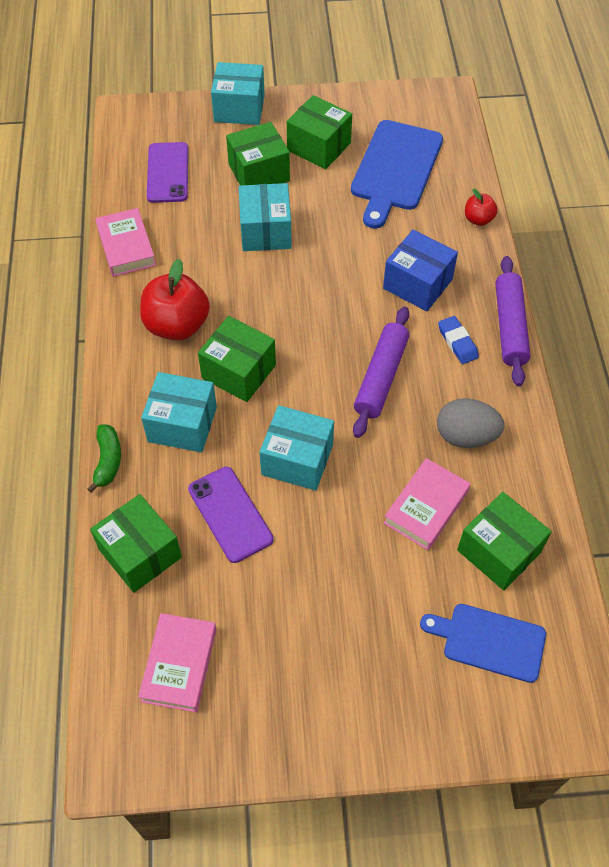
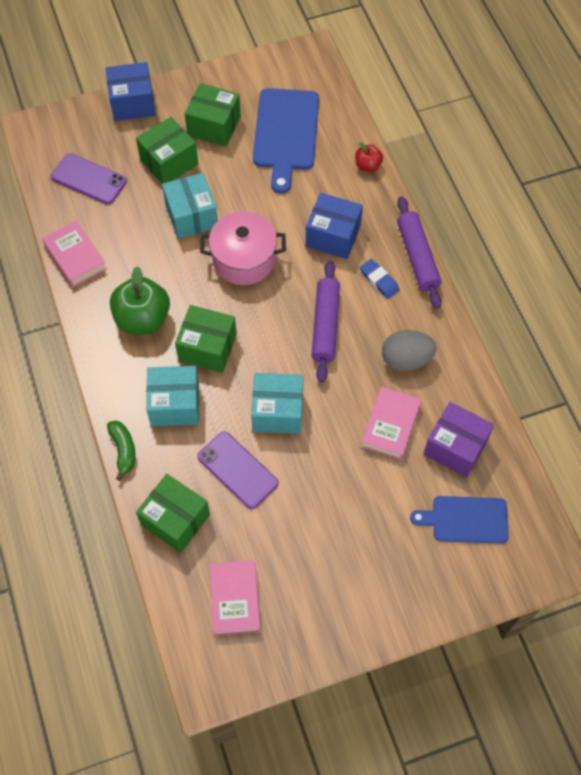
camera: 15 degrees left, 5 degrees up
(167, 173) = (89, 179): purple phone -> purple phone turned 45 degrees counterclockwise
(177, 325) = (143, 319): red apple -> green apple
(239, 108) = (132, 103): turquoise box -> blue box
(309, 287) = (244, 259): none -> pink pot
(499, 551) = (455, 447): green box -> purple box

